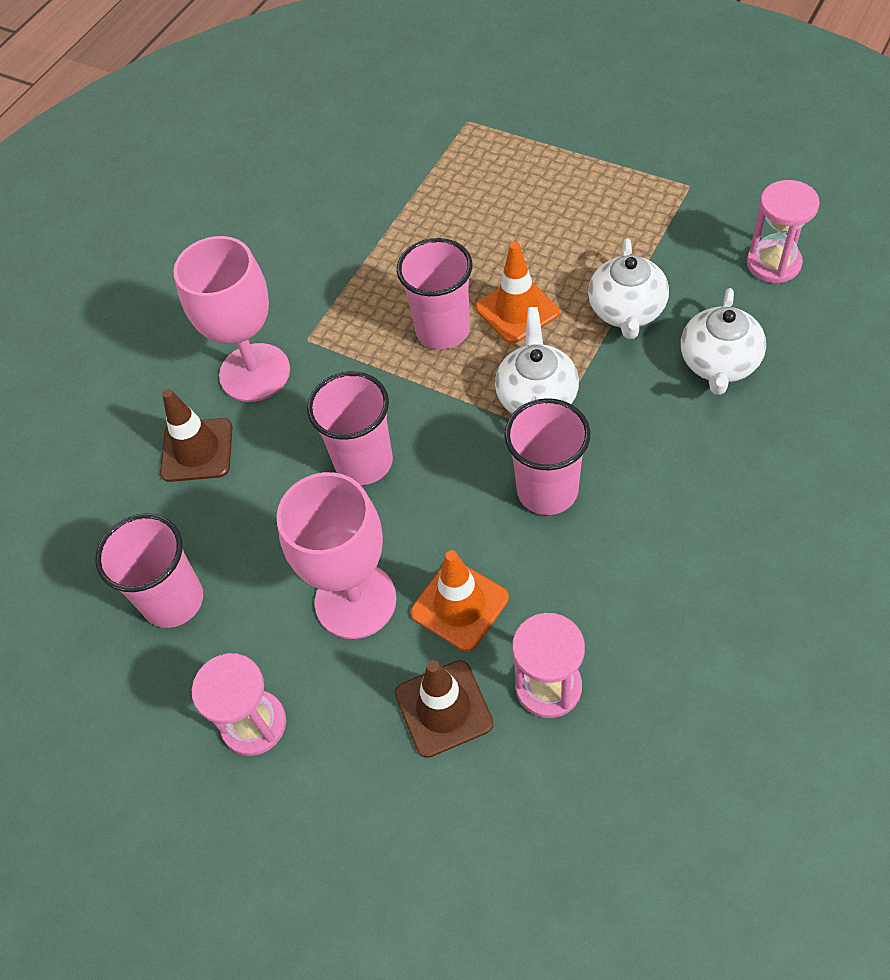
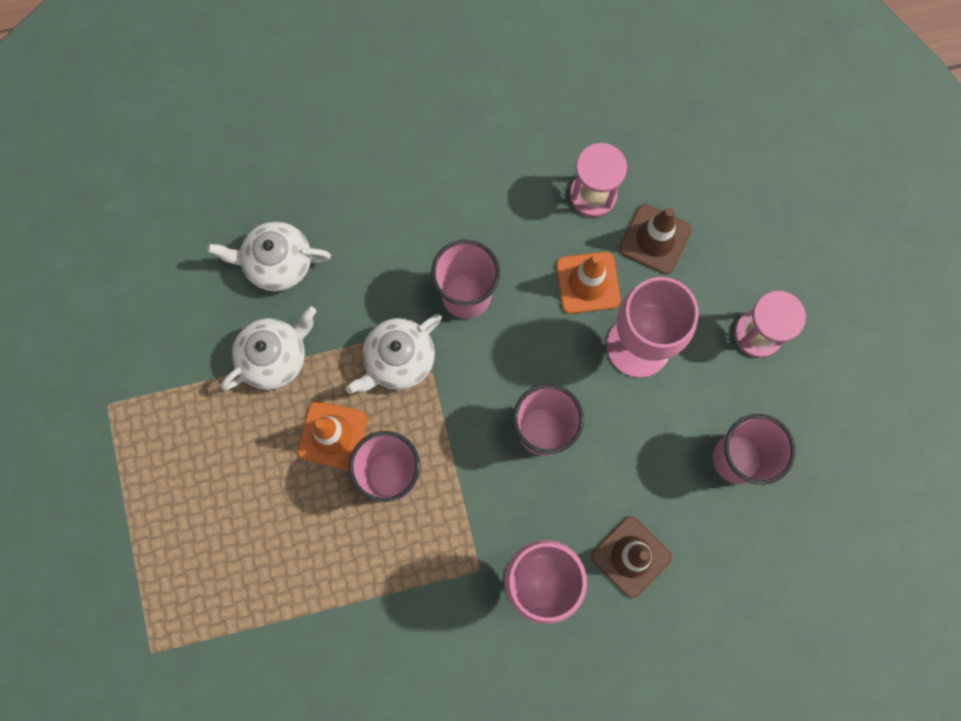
camera: 140 degrees left, 20 degrees up
(719, 363) = (277, 263): white teapot -> white teapot turned 150 degrees counterclockwise
(773, 263) = (152, 288): pink hourglass -> none

